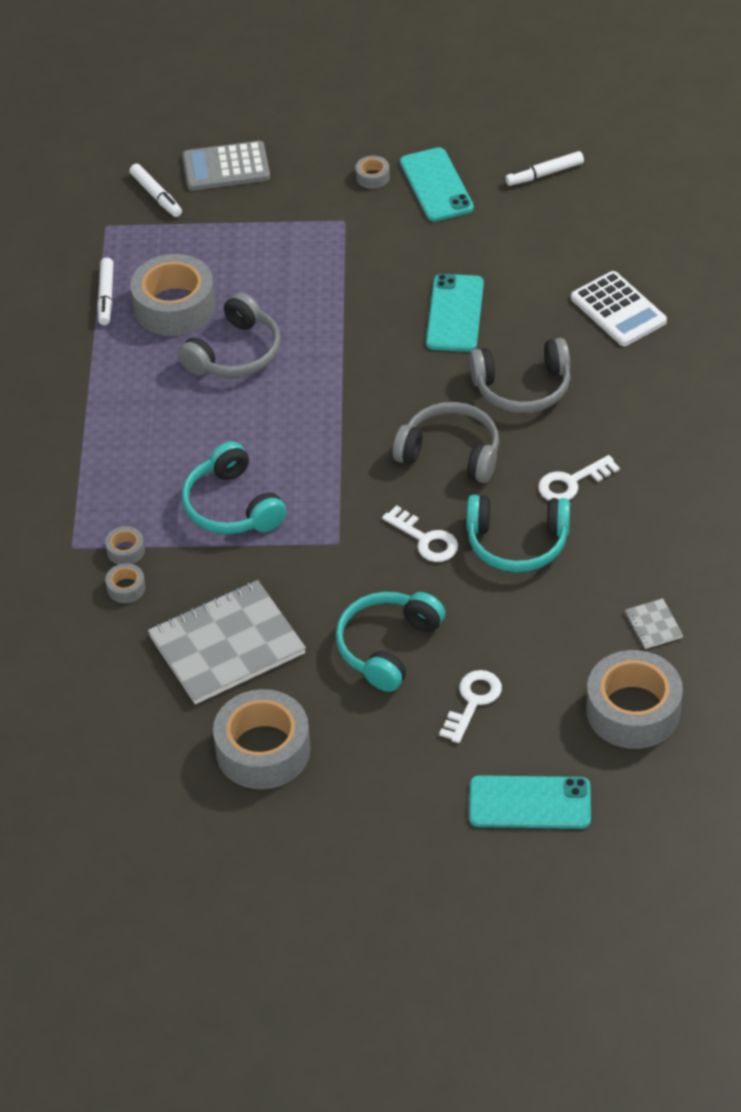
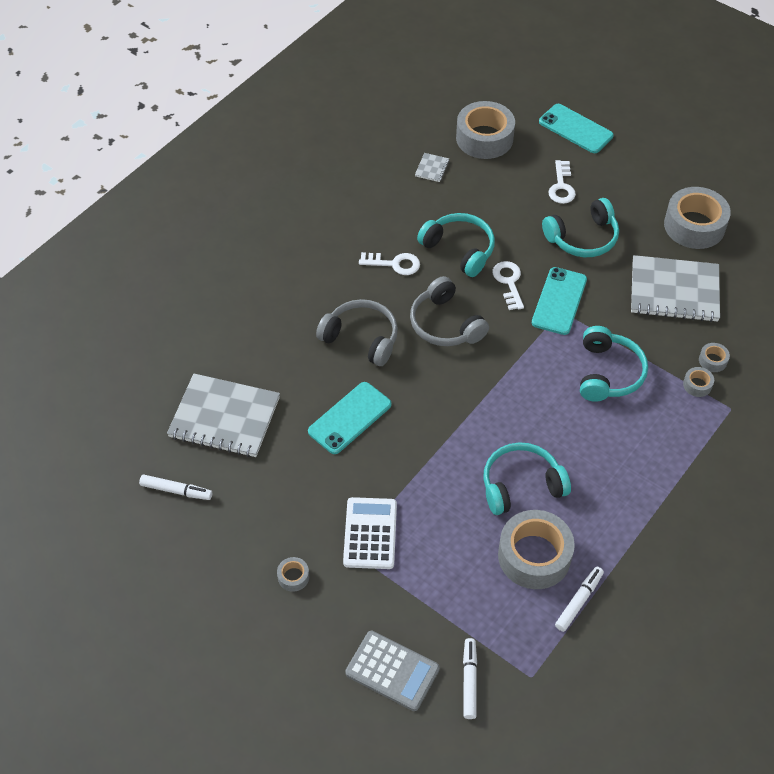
camera: 145 degrees left, 5 degrees up
(235, 353) = (521, 485): grey headphones -> turquoise headphones
(436, 185) = (257, 535): turquoise phone -> turquoise phone (559, 301)
(472, 702) = (561, 186): white key -> white key turned 60 degrees counterclockwise
(572, 247) = (224, 417): none -> grey notebook
(618, 310) = (249, 352): white calculator -> white calculator (370, 533)

